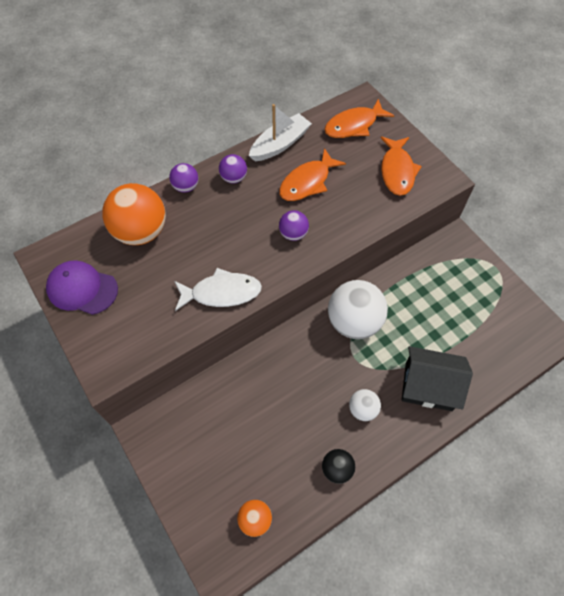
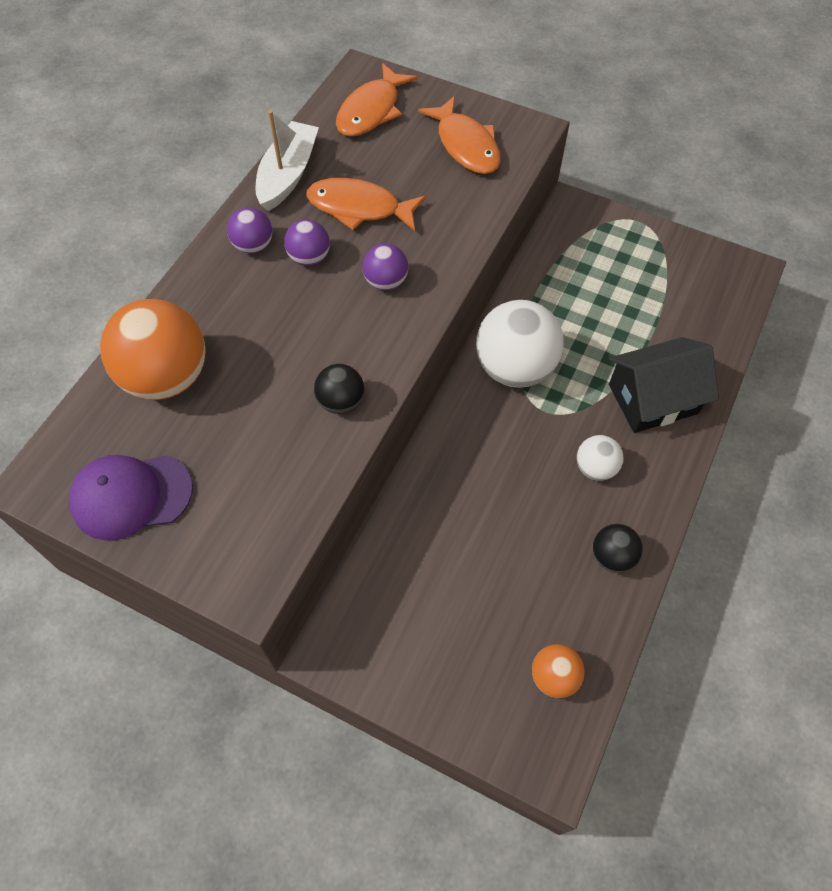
camera: 30 degrees left, 0 degrees up
(186, 187) = (191, 287): purple ball -> purple ball (309, 257)
(222, 293) = (341, 401): white fish -> black ball
(307, 182) = (359, 208): orange fish -> orange fish turned 90 degrees clockwise

